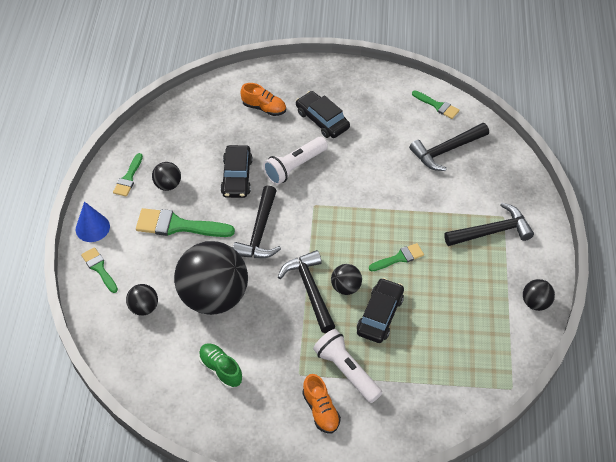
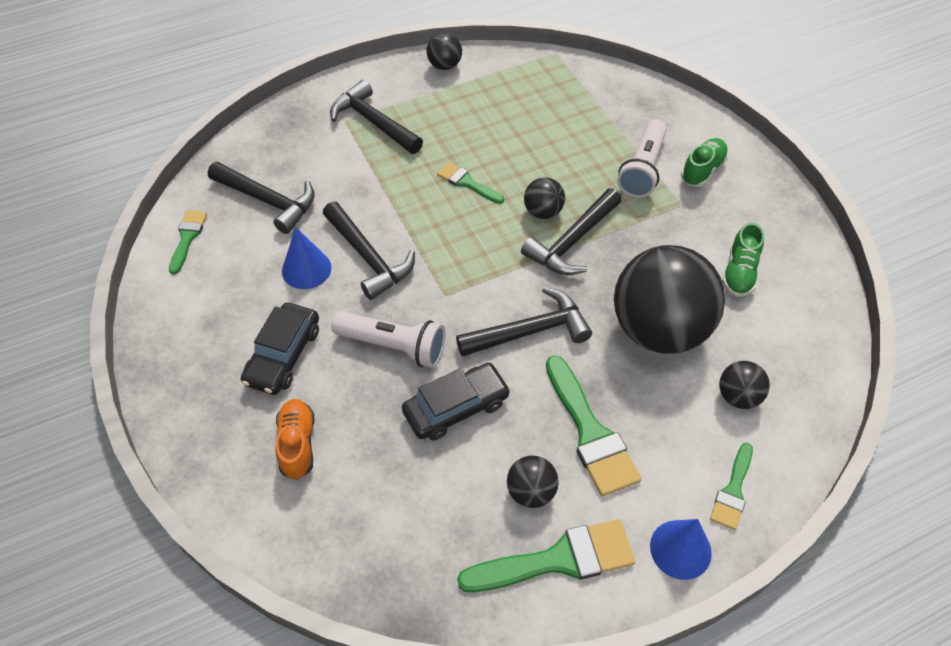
camera: 120 degrees left, 0 degrees up
(128, 178) = (557, 560): green brush -> green brush, size x1.73
(321, 410) = (702, 170): orange shoe -> green shoe
(366, 181) = (368, 258): none -> black hammer
(377, 149) = (306, 269): none -> blue cone
(380, 315) = (555, 170): black car -> none

